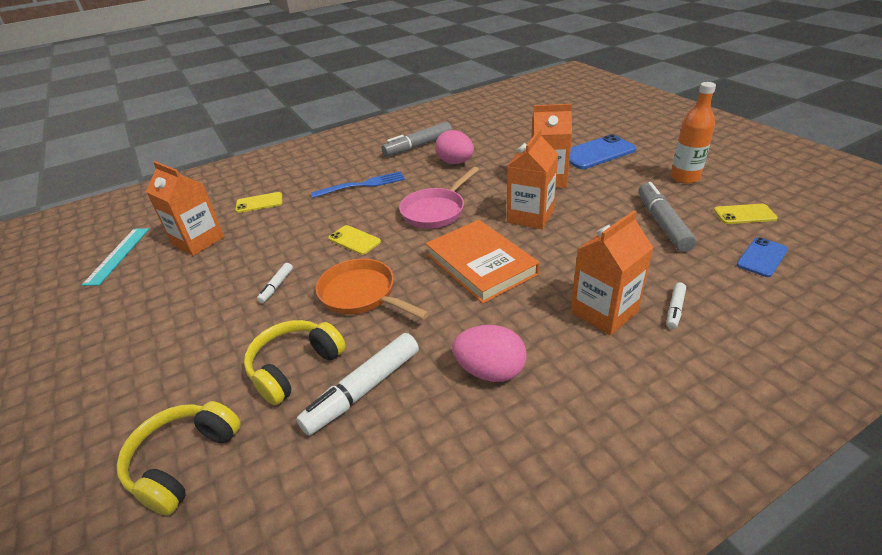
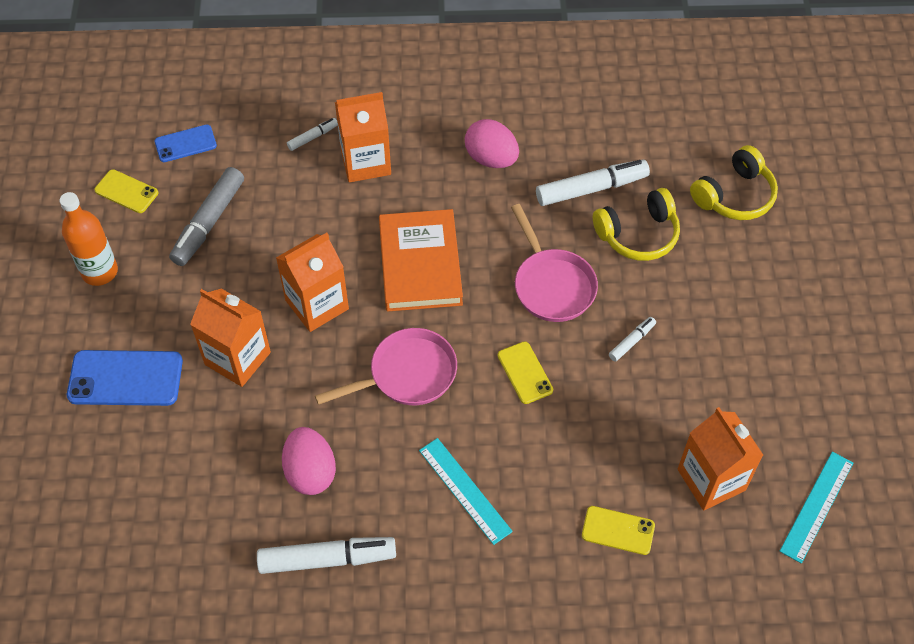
camera: 155 degrees left, 20 degrees up
(361, 294) = (552, 285): orange pan -> pink pan
(362, 185) = (464, 490): blue fork -> turquoise ruler
(418, 146) = (327, 559): grey marker -> white marker

